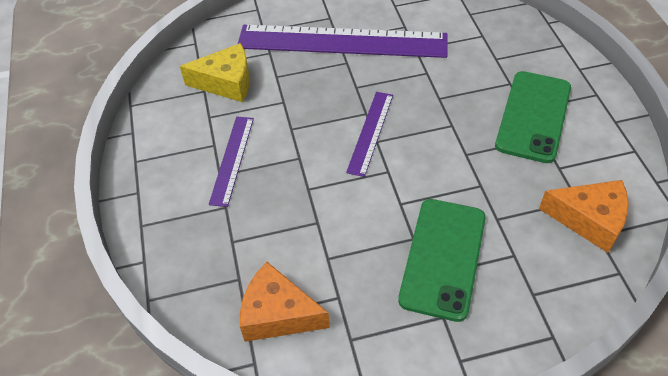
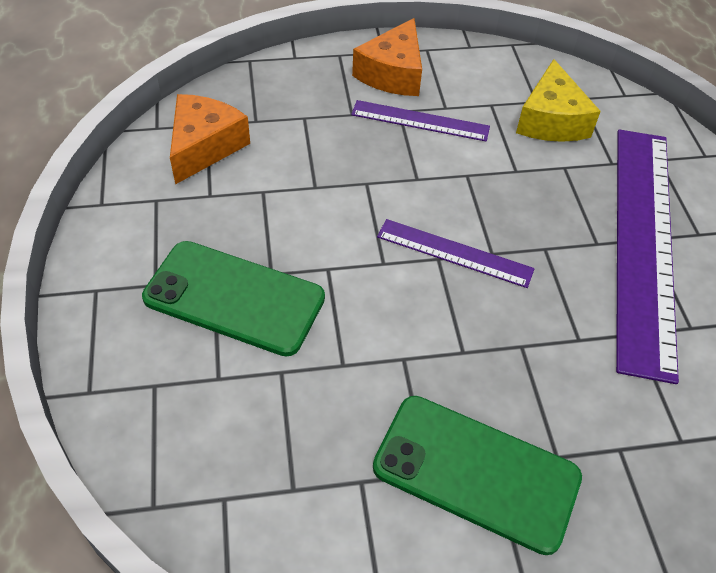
camera: 90 degrees right, 0 degrees up
(589, 220) = (252, 494): orange cheese -> orange cheese (392, 73)

